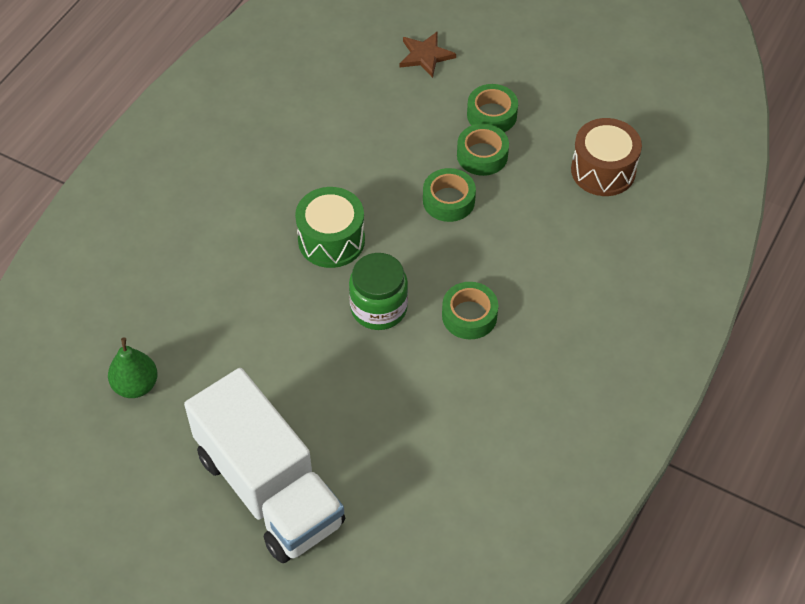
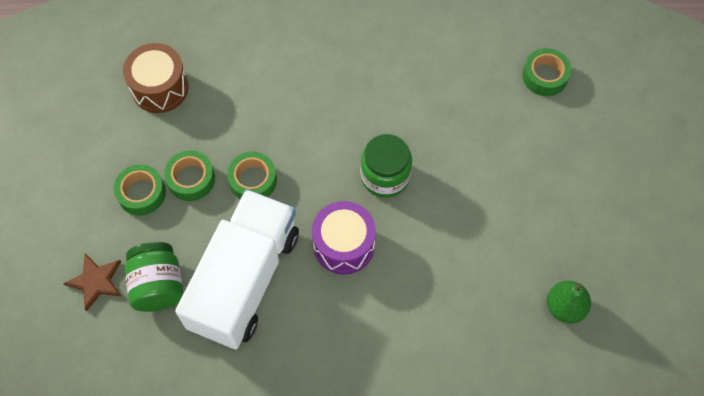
camera: 120 degrees left, 10 degrees up
(269, 488) = (575, 165): white truck -> white truck (244, 280)
(331, 240) = (344, 245): green drum -> purple drum
(391, 94) = (158, 285): none -> green jar
(469, 316) = (353, 113): green tape -> green tape (544, 76)

